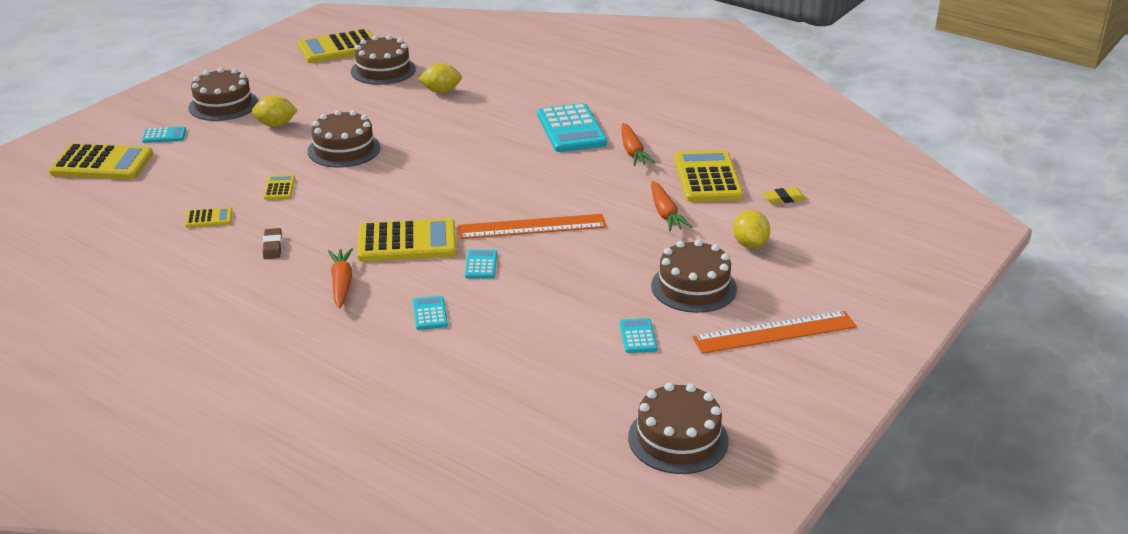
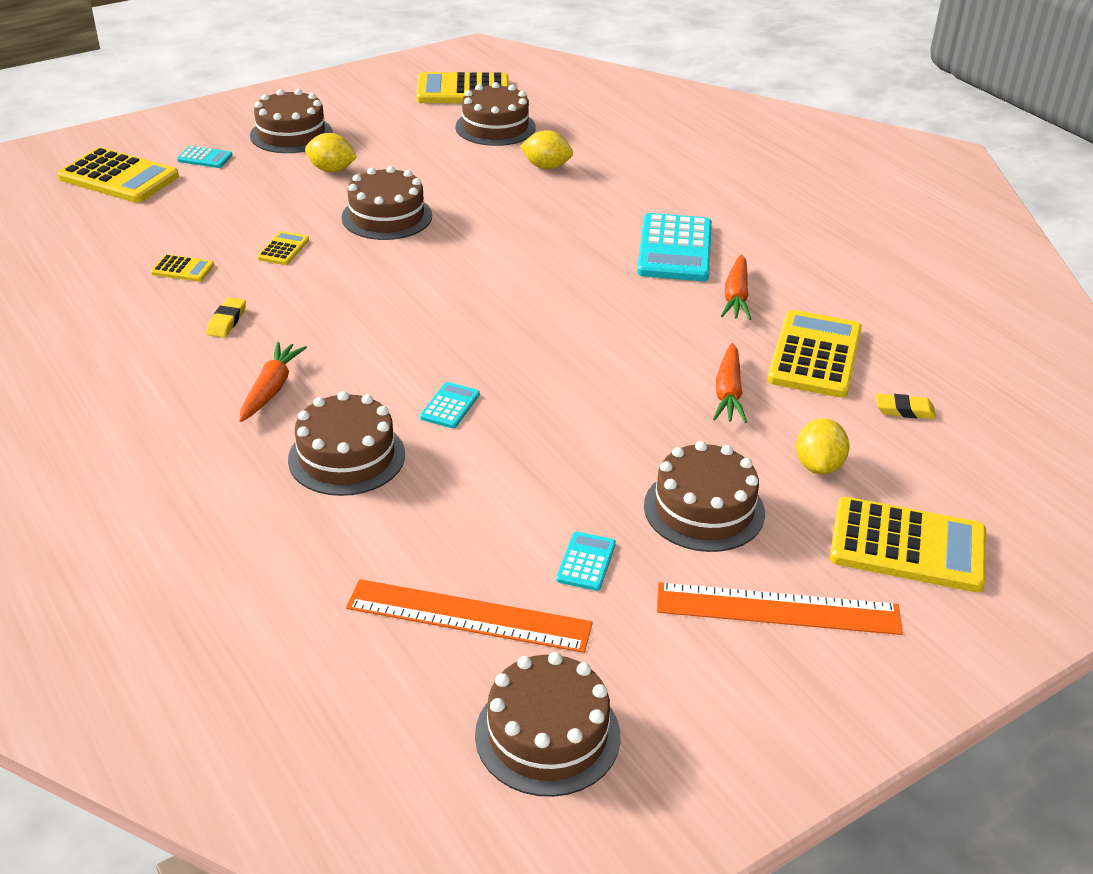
camera: 20 degrees right, 5 degrees up
(272, 246) = (226, 321): brown eraser -> yellow eraser
(407, 242) = (382, 353): yellow calculator -> yellow calculator (907, 546)
(430, 313) = (346, 457): turquoise calculator -> brown cake
(532, 227) = (545, 370): orange ruler -> orange ruler (468, 616)

